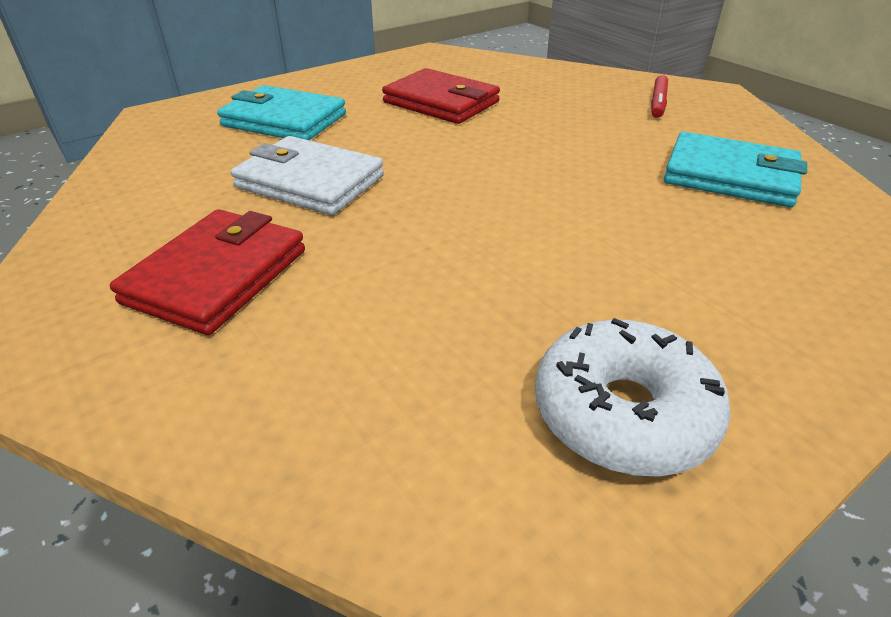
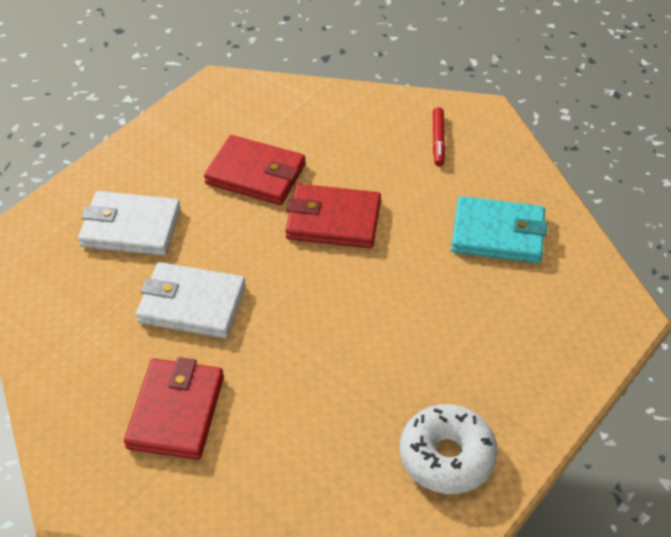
camera: 15 degrees left, 10 degrees up
(284, 120) = (131, 227): turquoise wallet -> white wallet
(516, 141) = (333, 220): none -> red wallet

